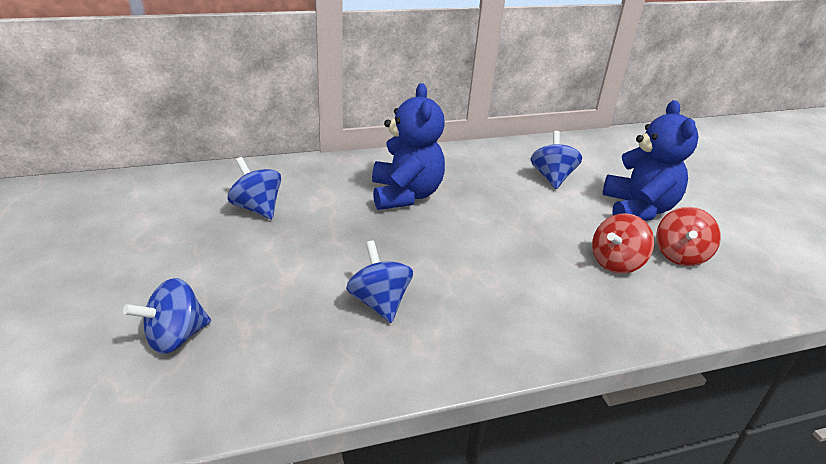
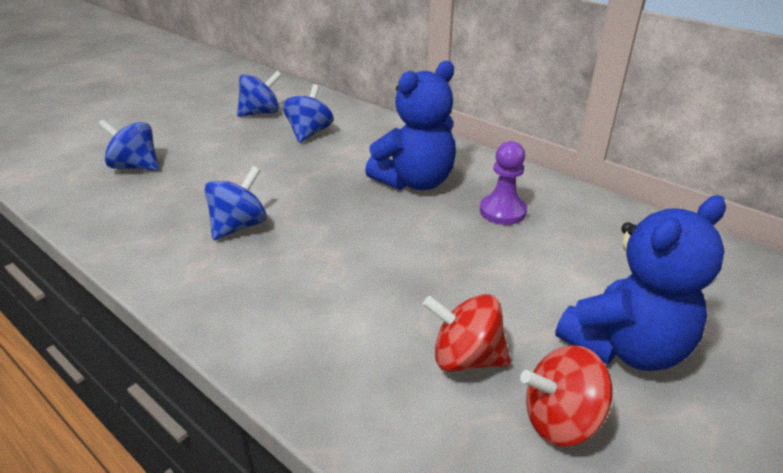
camera: 60 degrees right, 0 degrees up
(480, 181) = (502, 211): none -> purple pawn
(552, 177) = (587, 254): blue spinning top -> blue spinning top (261, 113)

